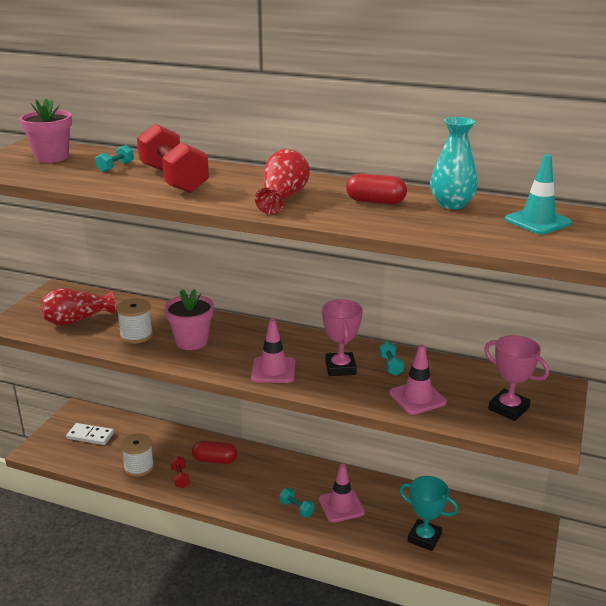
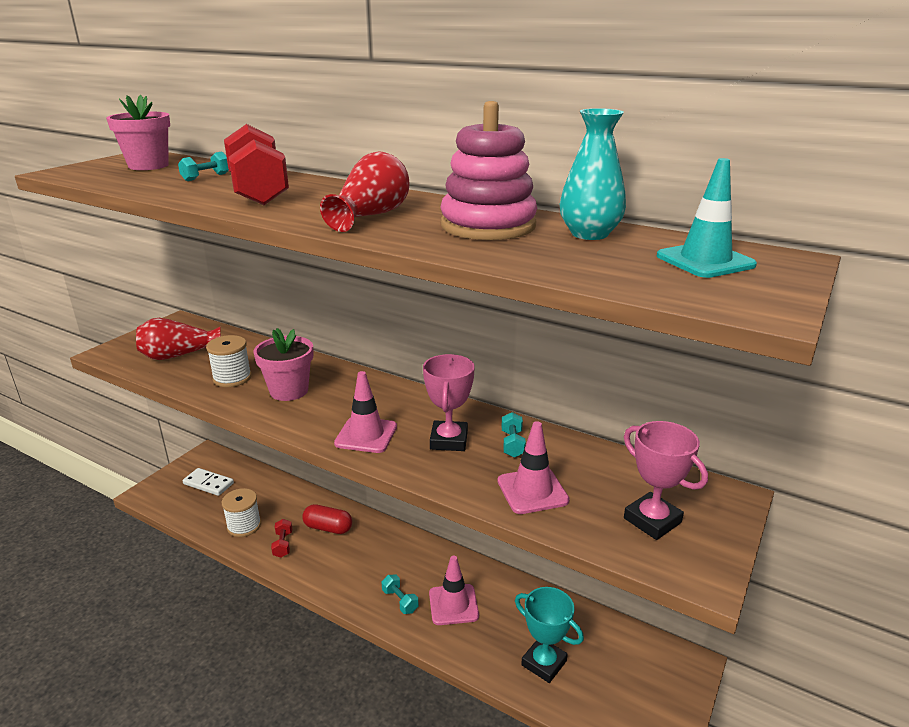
camera: 10 degrees right, 0 degrees up
(375, 201) = (488, 226): red capsule -> pink stacking toy

